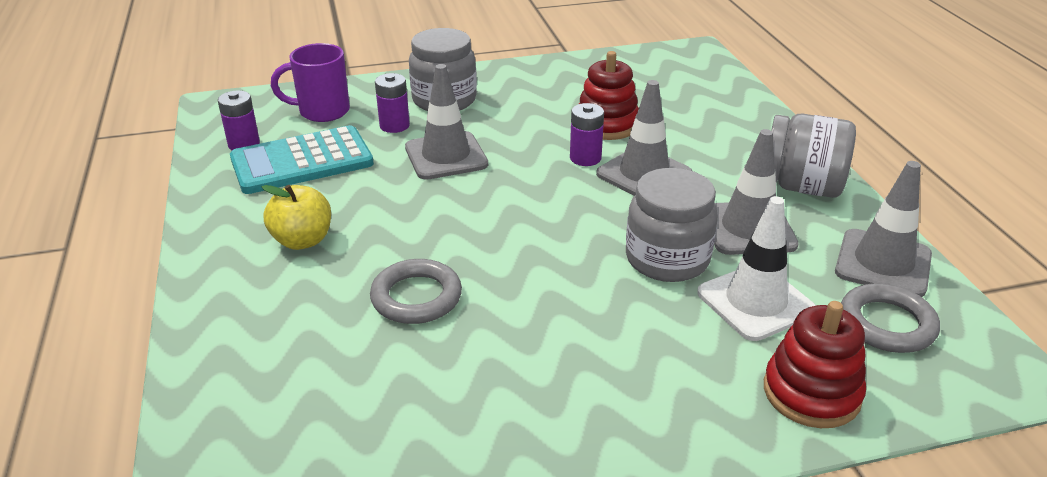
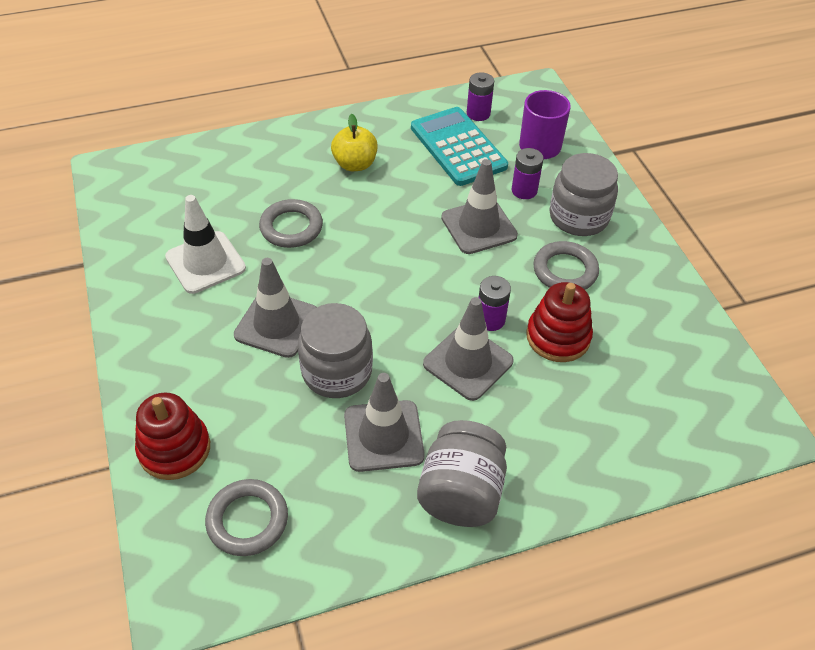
camera: 85 degrees right, 15 degrees up
(519, 113) = (565, 271): none -> grey ring
(755, 302) = (279, 427): white traffic cone -> white traffic cone (205, 262)
(883, 263) = (332, 539): grey traffic cone -> grey traffic cone (276, 324)

